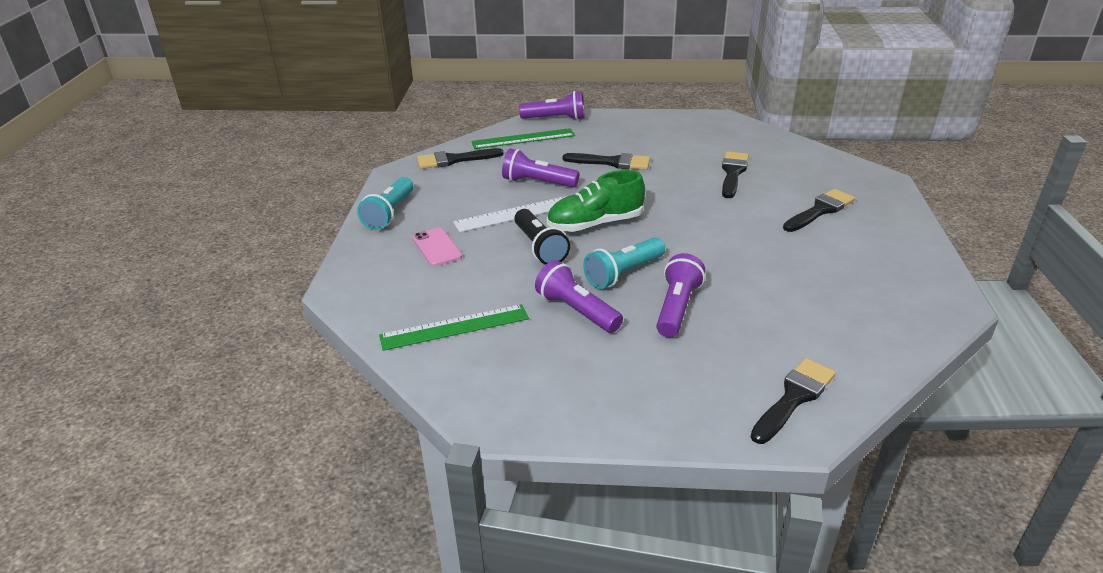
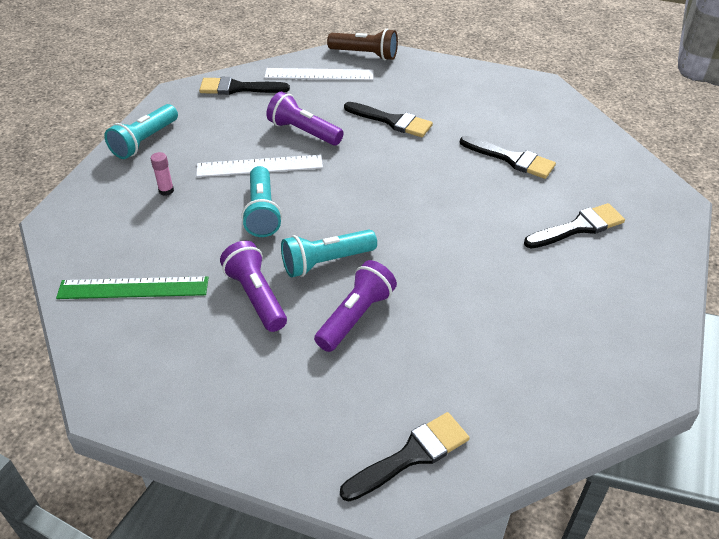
camera: 15 degrees right, 10 degrees up
(436, 247) = (166, 191): pink phone -> pink glue stick
(523, 139) = (319, 74): green ruler -> white ruler
(540, 247) = (262, 212): black flashlight -> turquoise flashlight
(555, 119) = (365, 54): purple flashlight -> brown flashlight
(595, 224) = (332, 195): green shoe -> none
(733, 173) = (511, 159): black brush -> black brush turned 90 degrees clockwise

